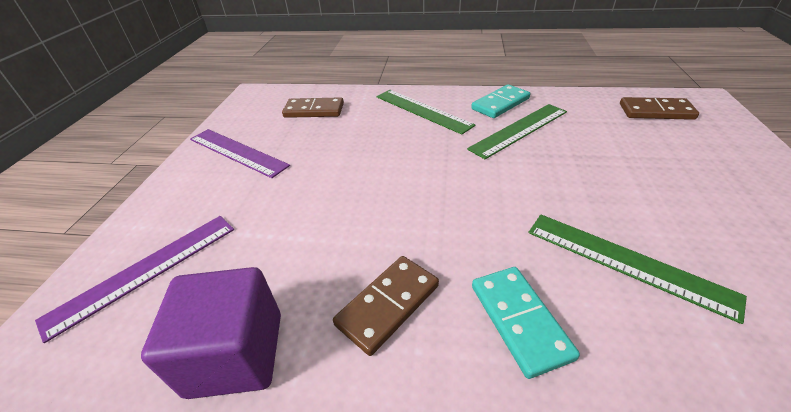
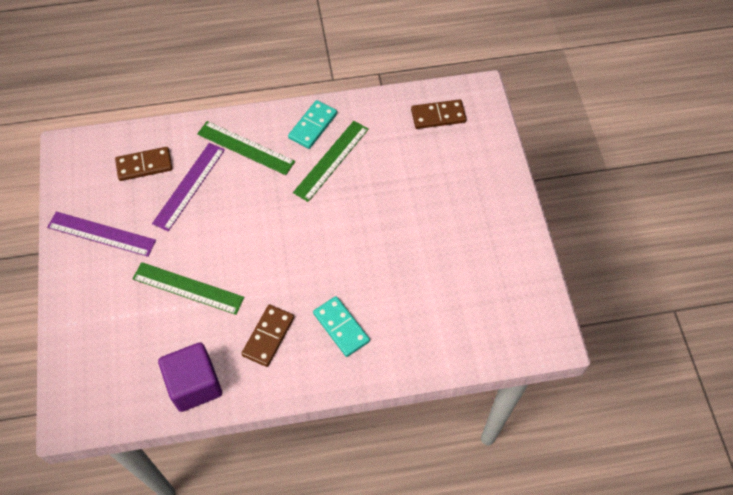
camera: 20 degrees left, 20 degrees up
(145, 271) = (104, 353): purple ruler -> purple ruler (189, 186)
(626, 262) = (399, 275): green ruler -> green ruler (188, 288)

